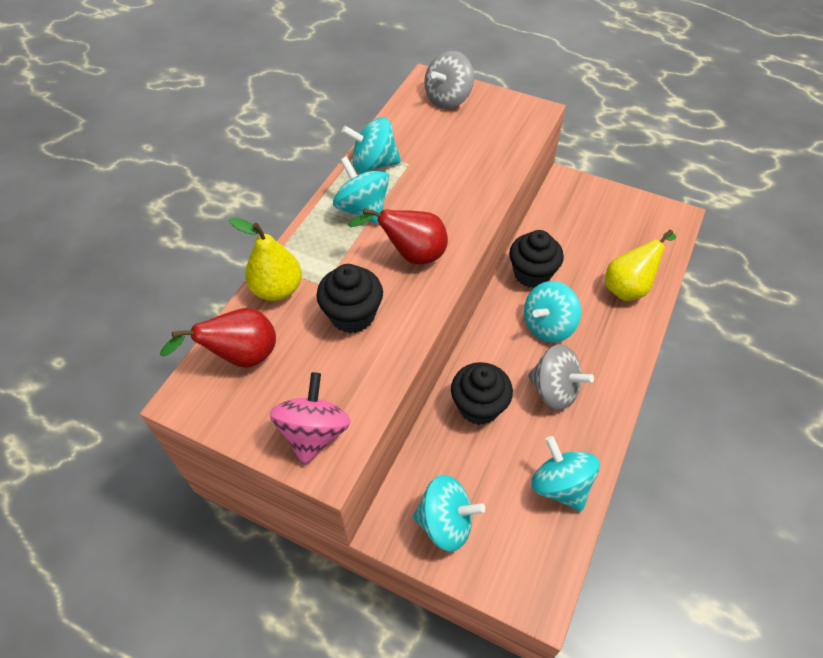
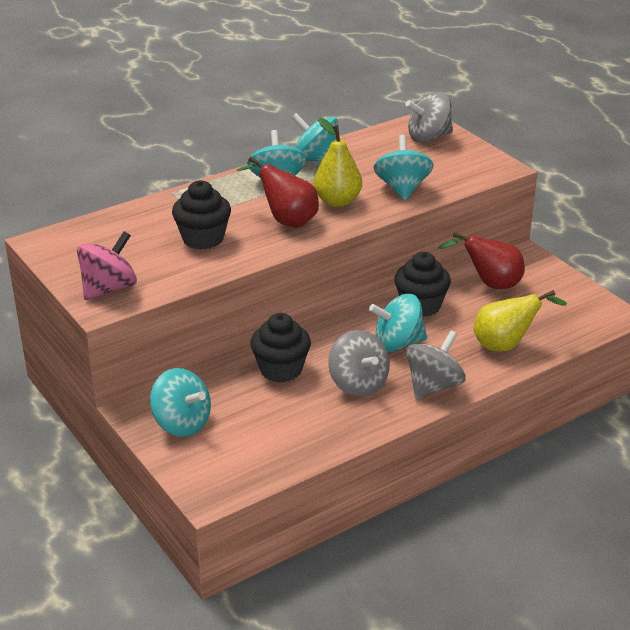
camera: 30 degrees right, 20 degrees down
(241, 357) = (99, 233): red pear -> red pear (490, 284)
(277, 289) = (162, 207): yellow pear -> yellow pear (337, 201)
(560, 485) = (299, 441): turquoise spinning top -> turquoise spinning top (402, 188)
(613, 361) = (433, 386): none -> grey spinning top

